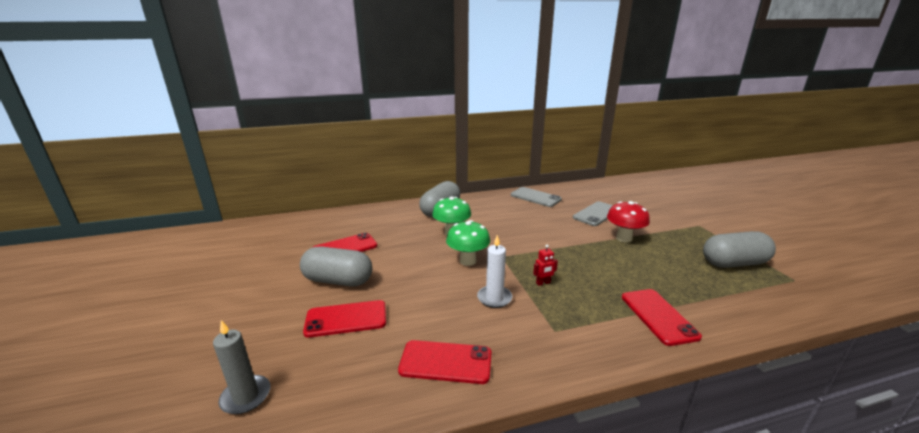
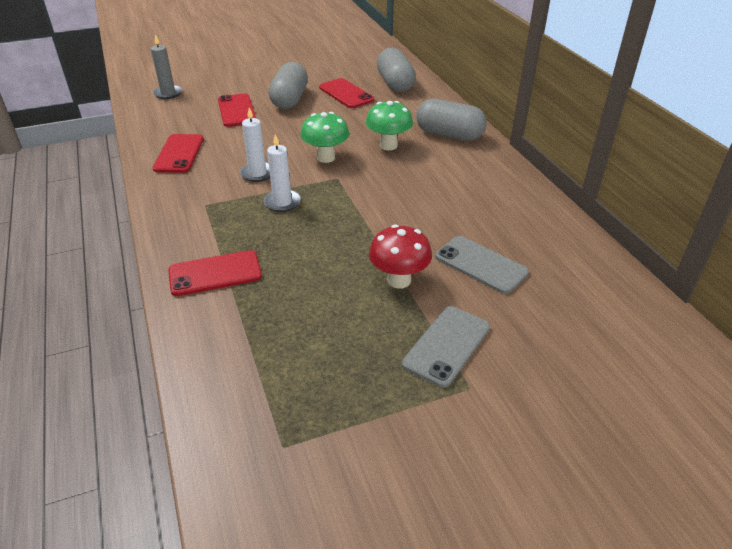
camera: 85 degrees right, 15 degrees up
(535, 197) = (525, 208): grey phone -> grey phone (446, 345)
(543, 283) = (282, 202): red robot -> white candle
(734, 263) = (332, 385): grey capsule -> grey capsule (395, 84)

